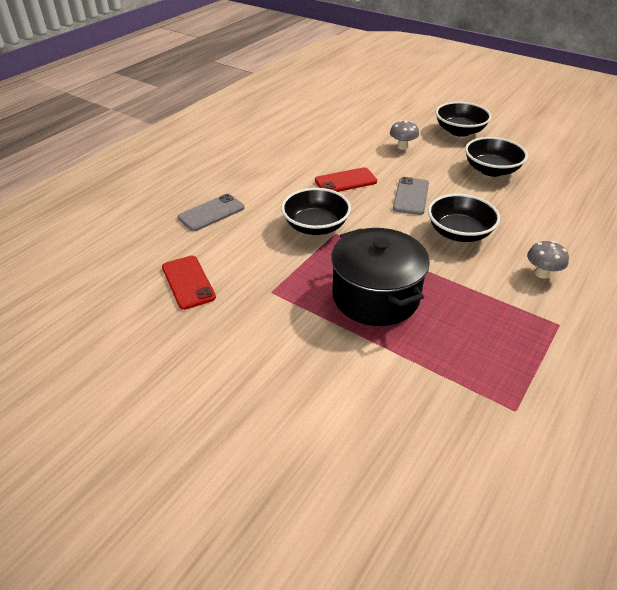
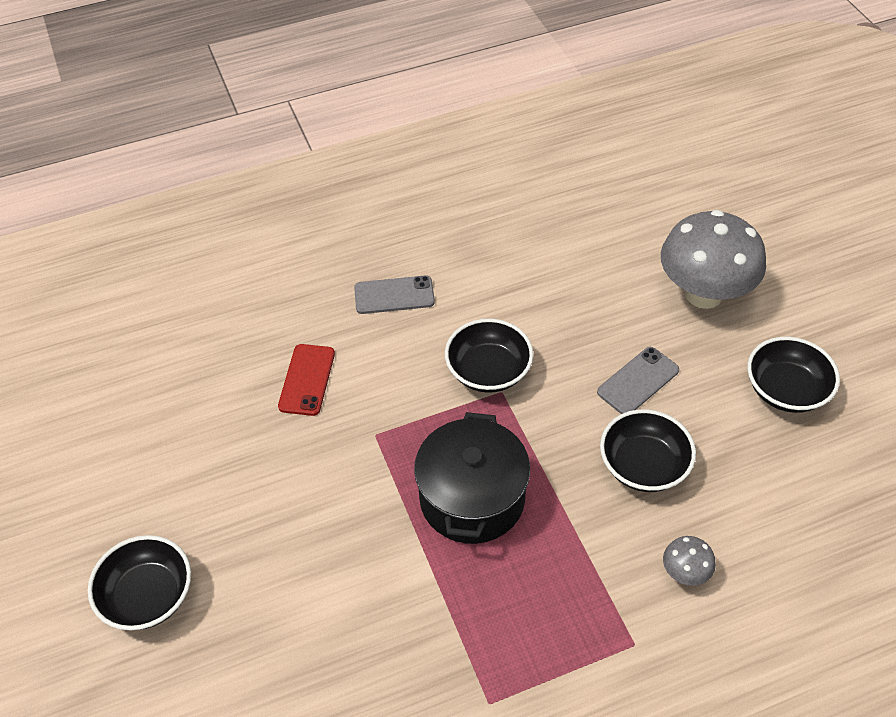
camera: 35 degrees right, 10 degrees up
(345, 181) = (580, 319): red phone -> none
(402, 147) = (703, 294): grey mushroom -> grey mushroom, size x2.36
(459, 131) = (811, 301): black bowl -> black bowl (148, 596)

